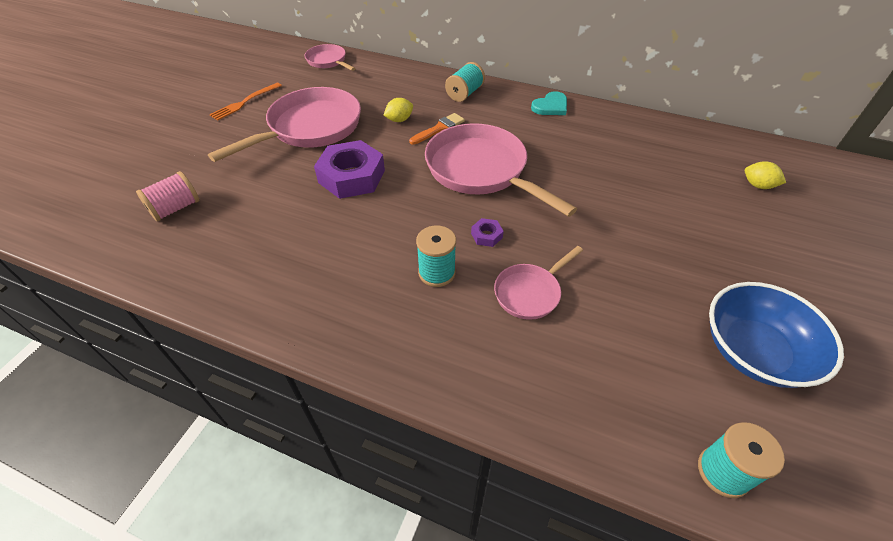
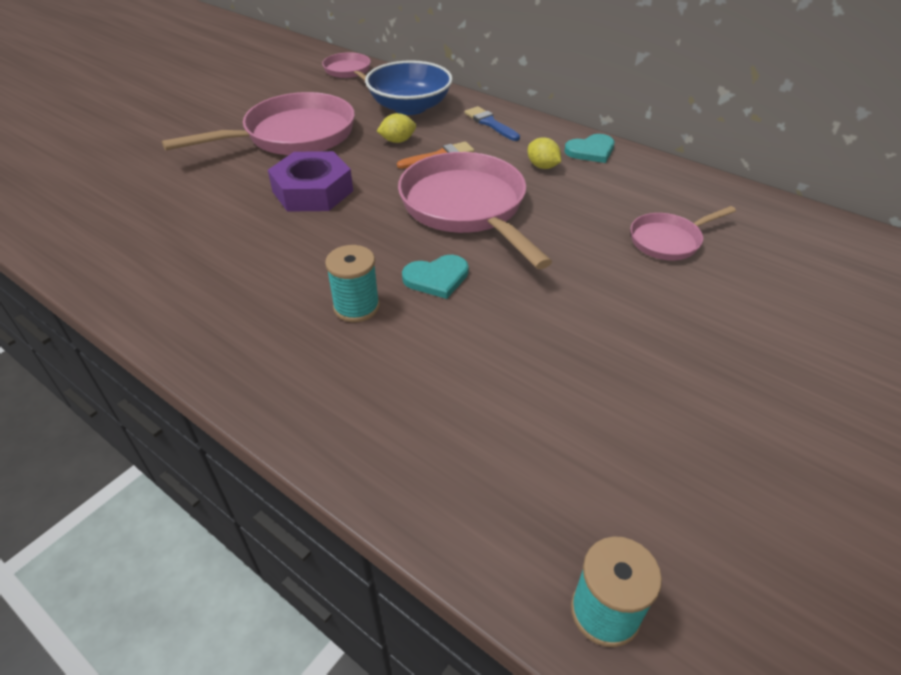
camera: 15 degrees right, 5 degrees down
(175, 208) = (111, 193): pink spool -> none
(245, 102) = (237, 101): orange fork -> none
(464, 93) = (490, 123): turquoise spool -> blue brush
(486, 235) = (436, 278): purple nut -> turquoise heart
(530, 292) = (457, 349): pink pan -> pink pan (668, 240)
(754, 351) = (725, 478): blue bowl -> blue bowl (410, 107)
(758, 185) = (833, 282): yellow lemon -> yellow lemon (542, 166)

